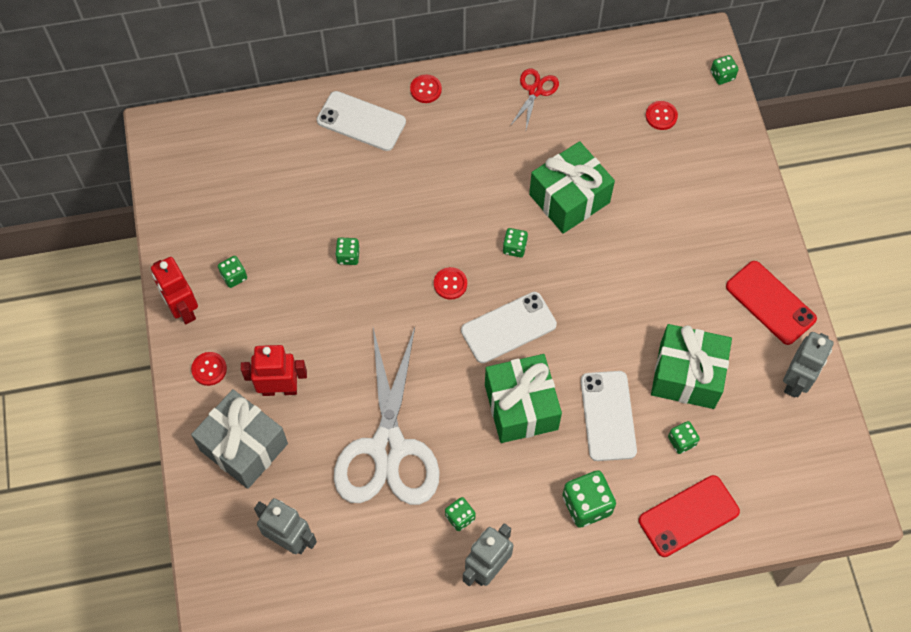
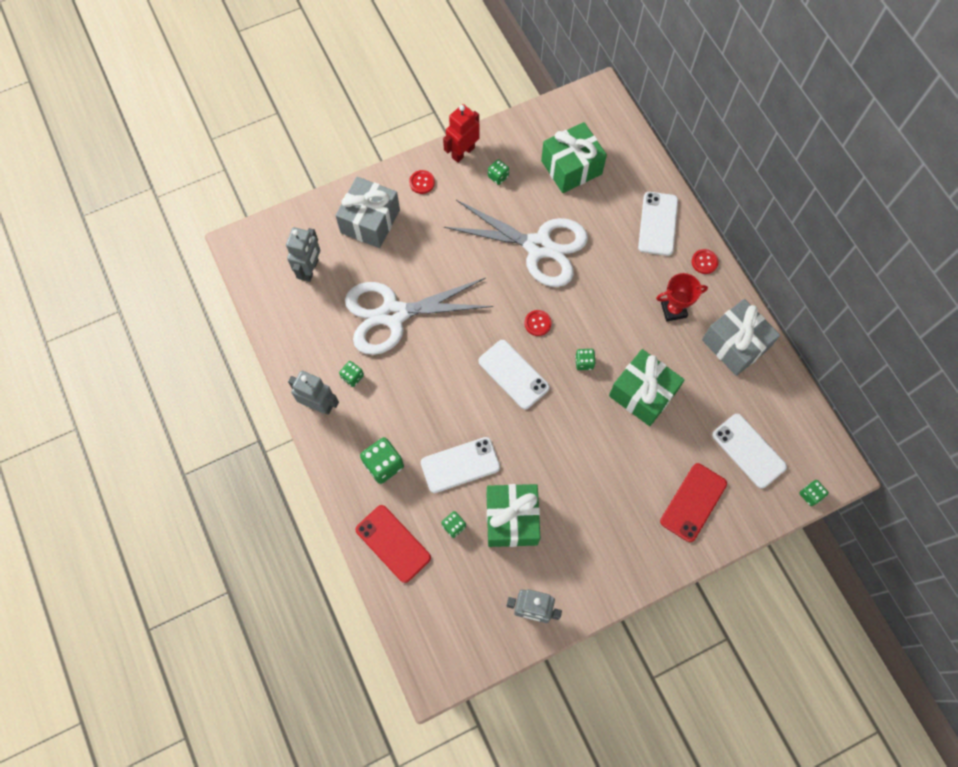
camera: 75 degrees right, 5 degrees up
(279, 389) = (419, 231): red robot -> none
(348, 256) = (538, 246): green dice -> white scissors
(476, 138) = (673, 310): none -> red trophy
(521, 407) = (450, 399): green gift -> green gift (571, 167)
(535, 91) = (735, 344): red scissors -> grey gift
(661, 116) = (748, 451): red button -> white phone
(770, 302) = (598, 576): red phone -> red phone (693, 502)

